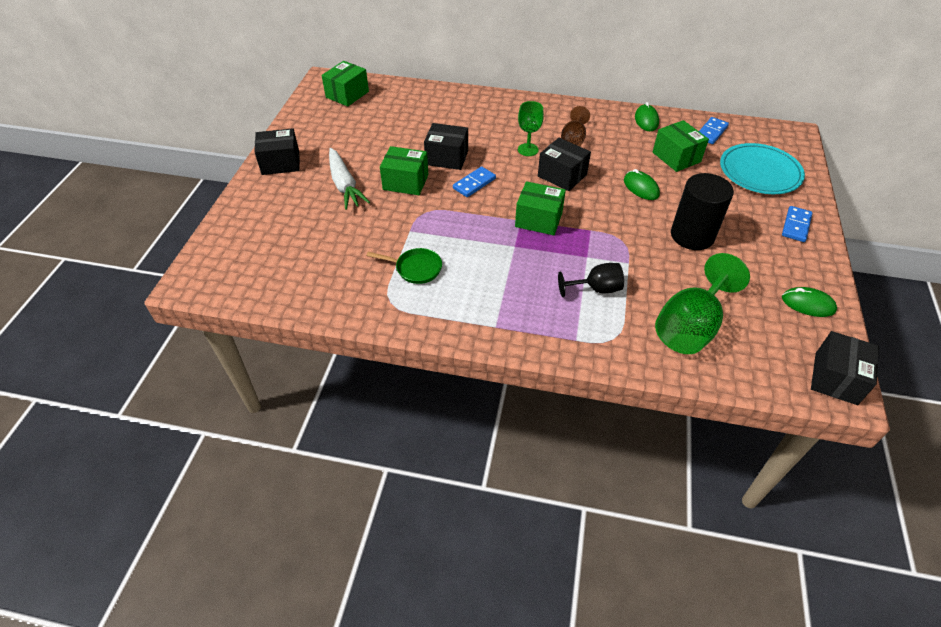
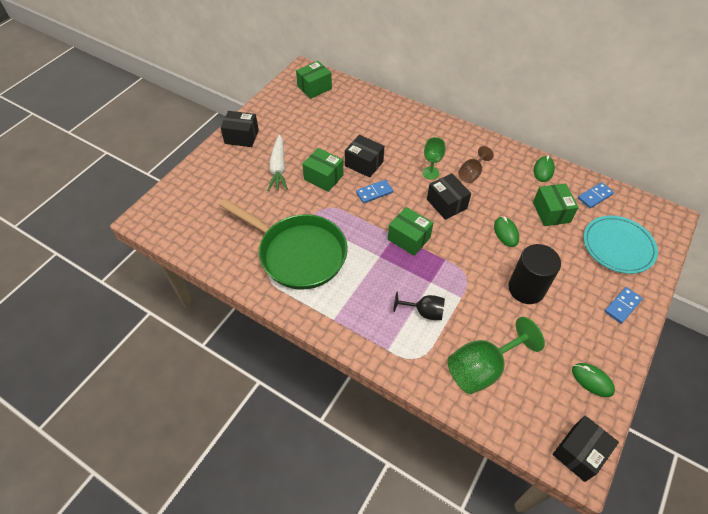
camera: 20 degrees right, 5 degrees up
(416, 268) = (298, 253): green pan -> green pan, size x2.46

